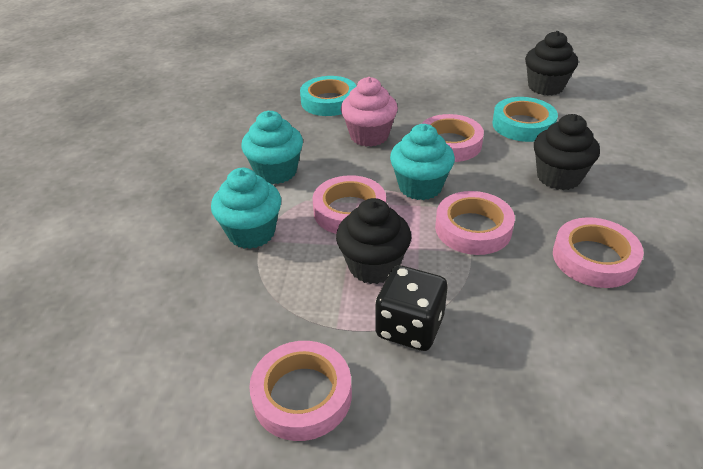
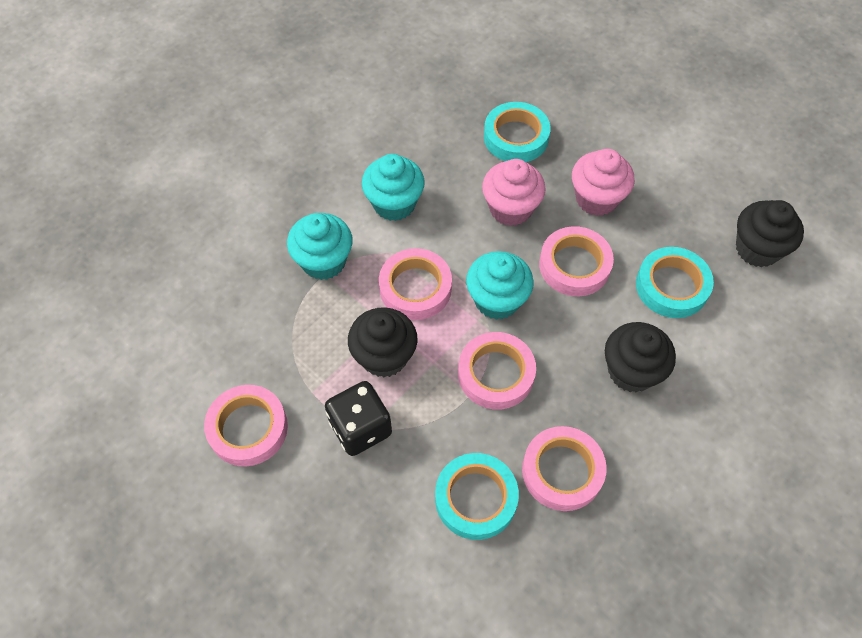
camera: 35 degrees right, 20 degrees up
(421, 107) = (596, 199): none -> pink cupcake
(560, 316) = (476, 498): none -> turquoise tape

